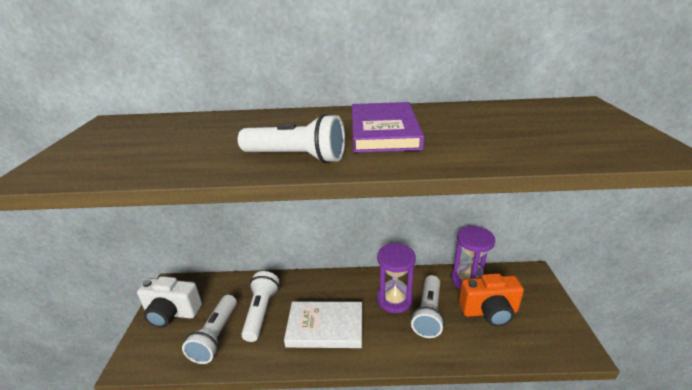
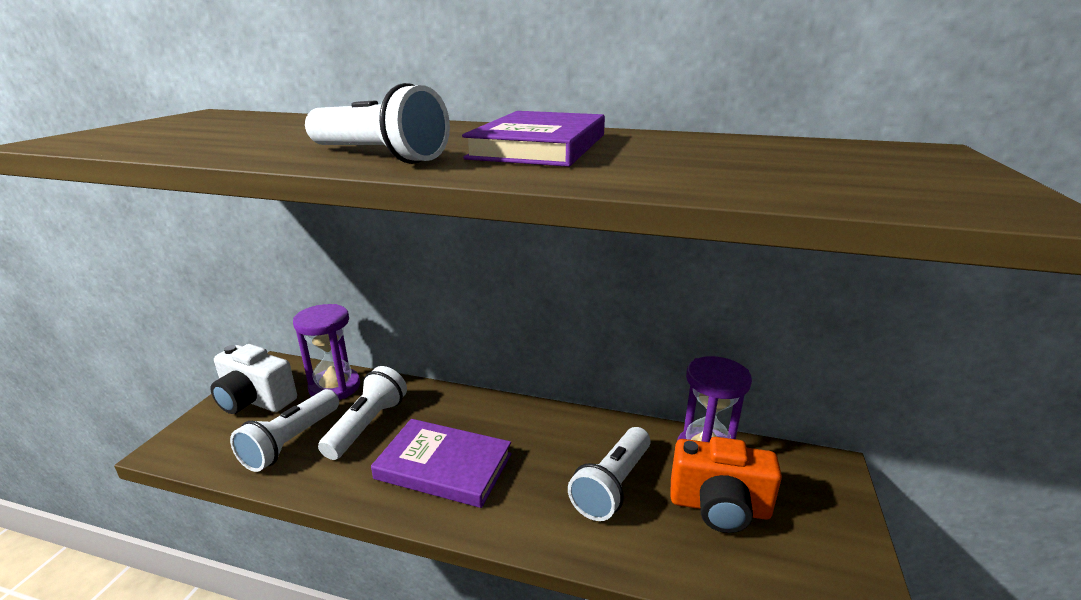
camera: 15 degrees right, 5 degrees down
(325, 327) = (444, 466): white book -> purple book
(394, 300) = (568, 453): purple hourglass -> purple hourglass (335, 387)

